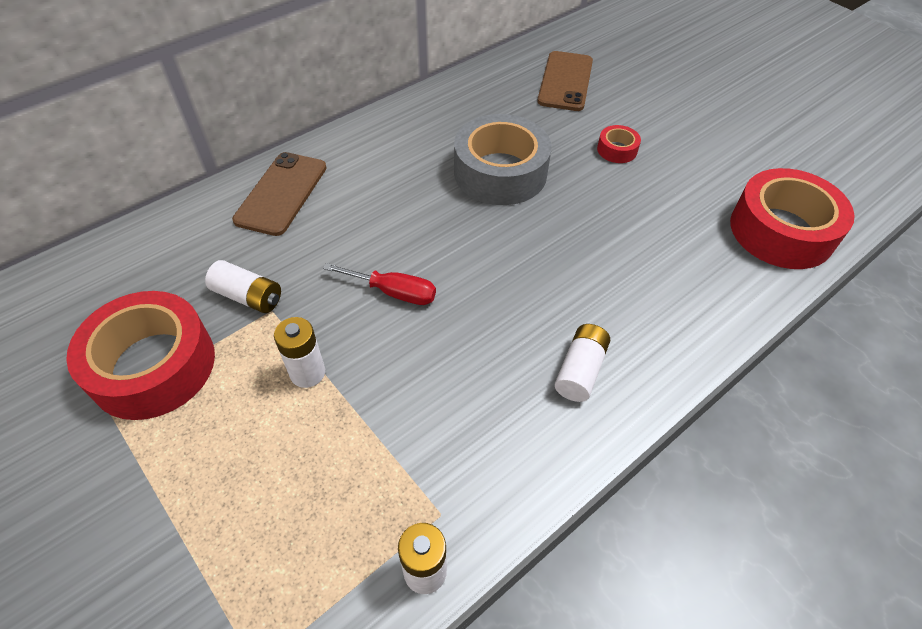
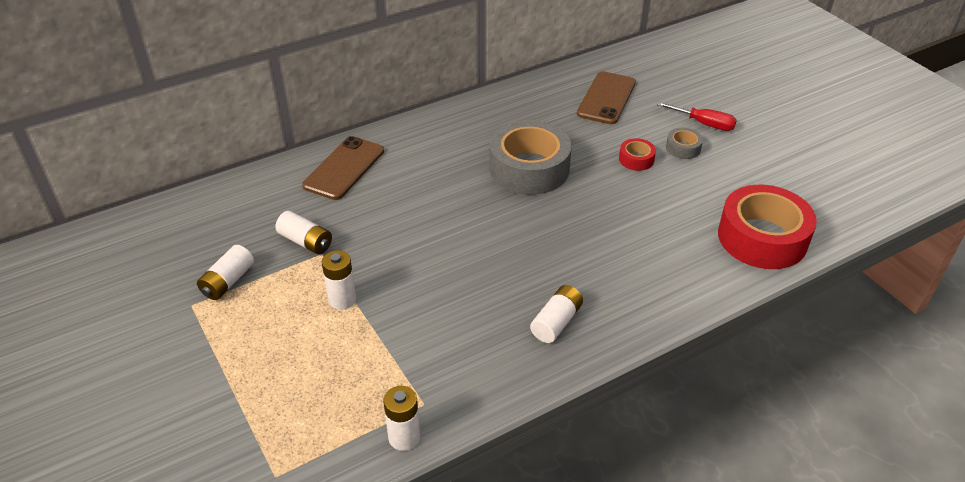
camera: 10 degrees right, 10 degrees down
(153, 365) = (228, 282): red tape -> white battery
(393, 292) = (420, 250): red screwdriver -> red screwdriver (704, 124)
(663, 132) = (683, 148): none -> grey tape

